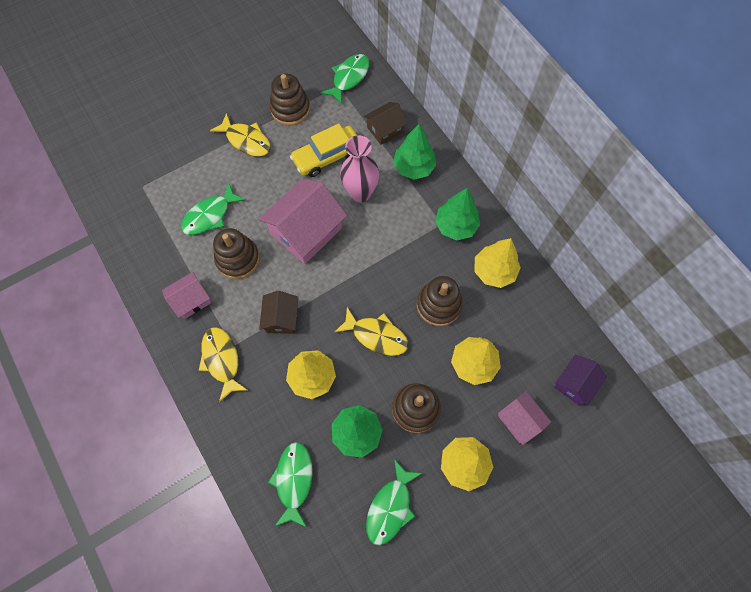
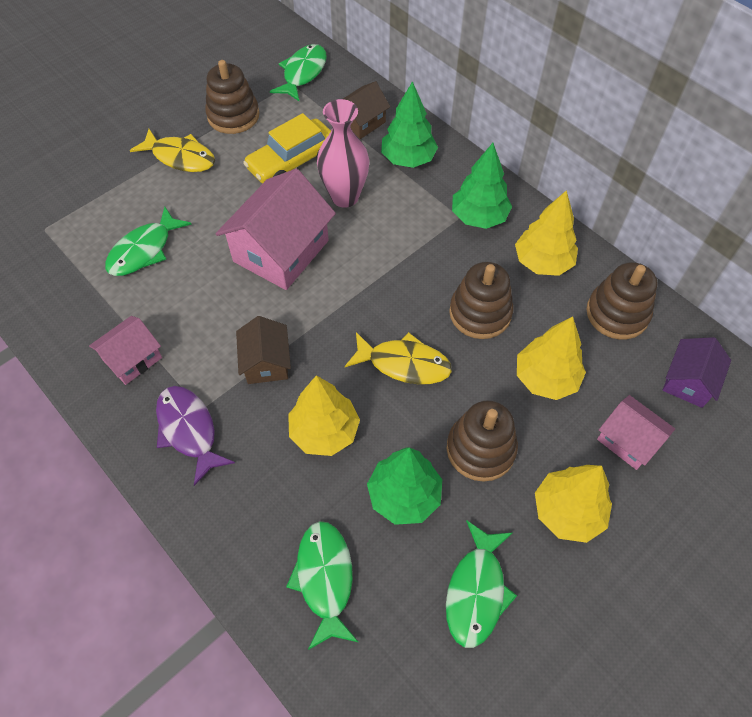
camera: 10 degrees left, 10 degrees down
(222, 360) = (189, 430): yellow fish -> purple fish
(238, 259) = (192, 297): brown stacking toy -> brown stacking toy (617, 313)

